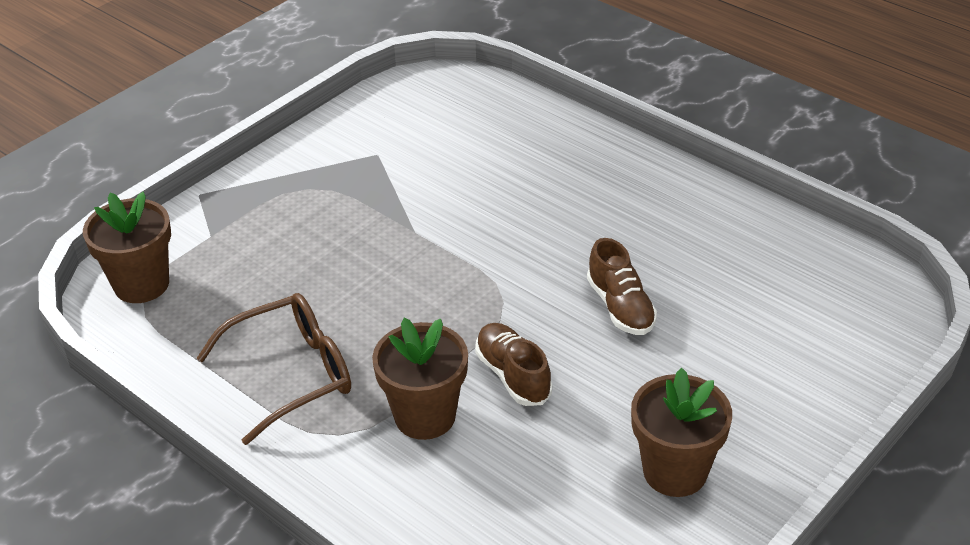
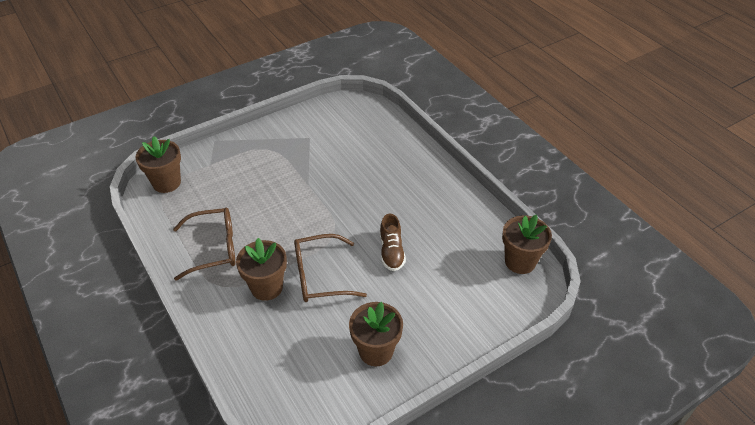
camera: 15 degrees right, 5 degrees up
(513, 375) = (319, 276): brown shoe -> brown glasses
(846, 273) = (520, 261): none -> brown flower pot

